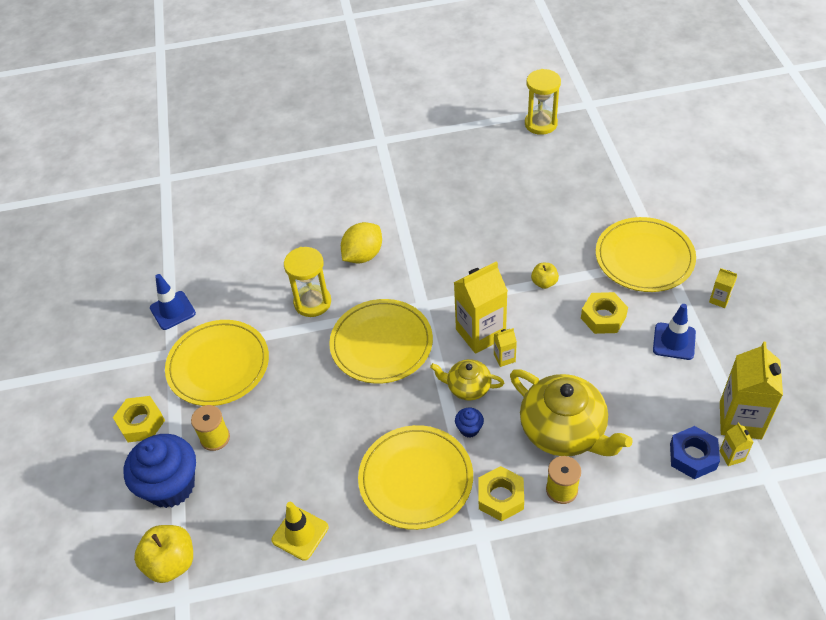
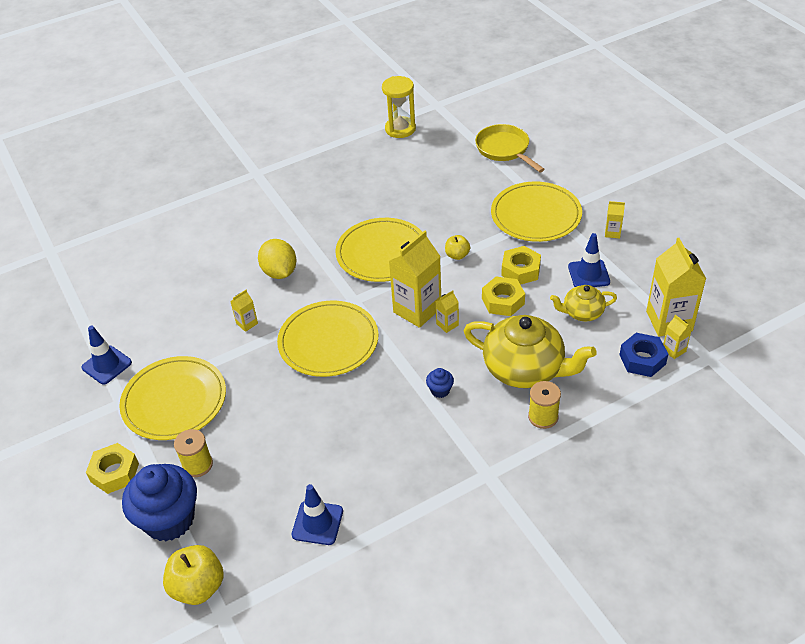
camera: 20 degrees left, 5 degrees down
(300, 533) = (317, 523): yellow traffic cone -> blue traffic cone
(312, 302) = (247, 323): yellow hourglass -> yellow carton
(363, 255) = (279, 272): yellow lemon -> yellow lemon turned 45 degrees counterclockwise
(416, 479) = (408, 445): yellow plate -> yellow plate (382, 253)
(468, 387) = (424, 357): yellow teapot -> yellow teapot (582, 312)
(500, 497) = (492, 438): yellow nut -> yellow nut (503, 301)
(640, 173) = (504, 149): none -> yellow pan

